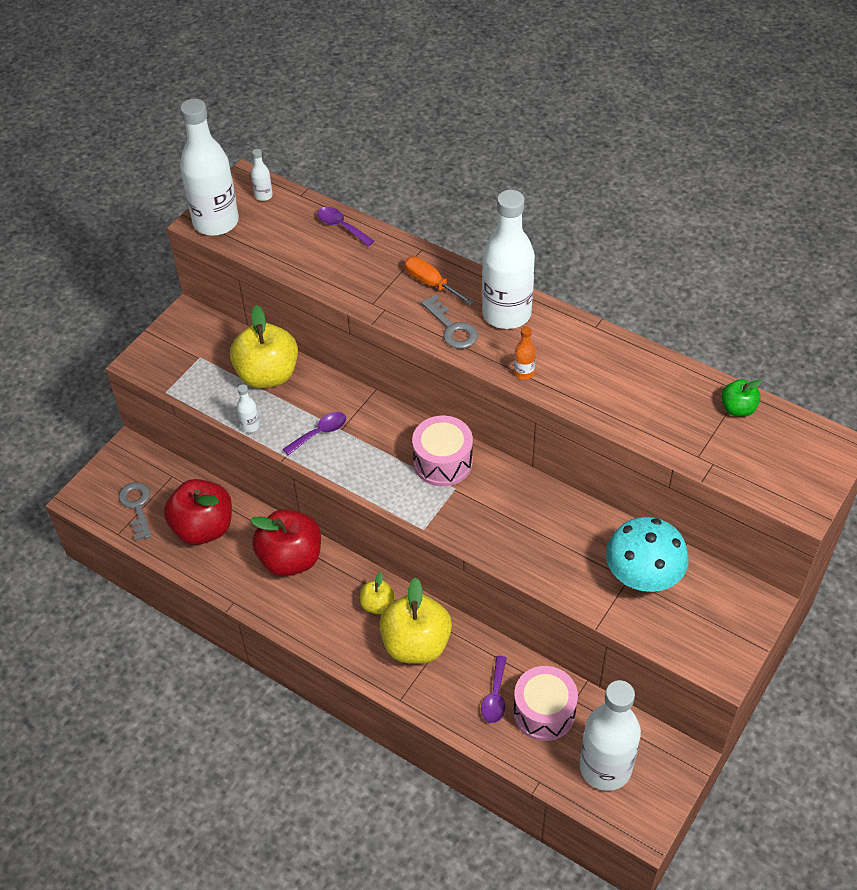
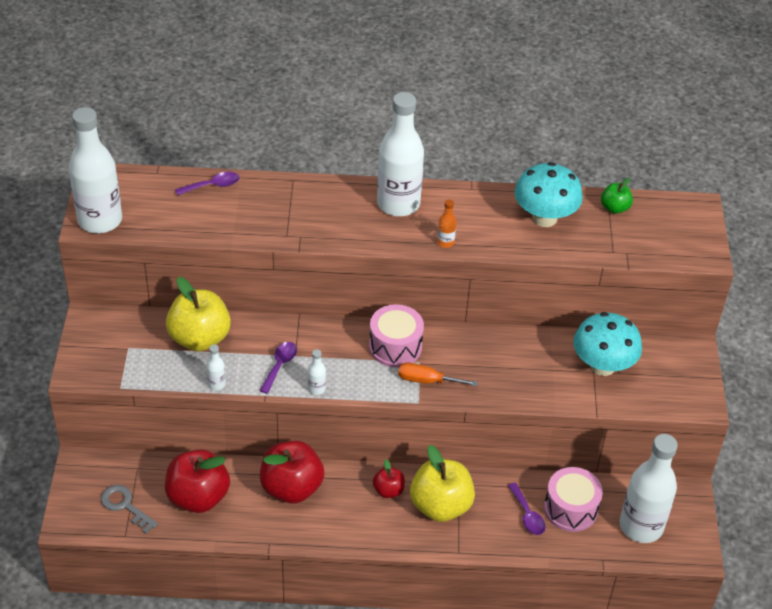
camera: 35 degrees left, 5 degrees down
(263, 195) = (125, 184): white bottle -> white bottle (316, 389)
(341, 226) = (212, 186): purple spoon -> purple spoon turned 150 degrees clockwise
(377, 604) = (388, 490): yellow apple -> red apple
(430, 283) = (321, 203): orange screwdriver -> orange screwdriver (427, 380)
(452, 328) = (365, 230): grey key -> none
(650, 389) = (544, 218): none -> turquoise mushroom

